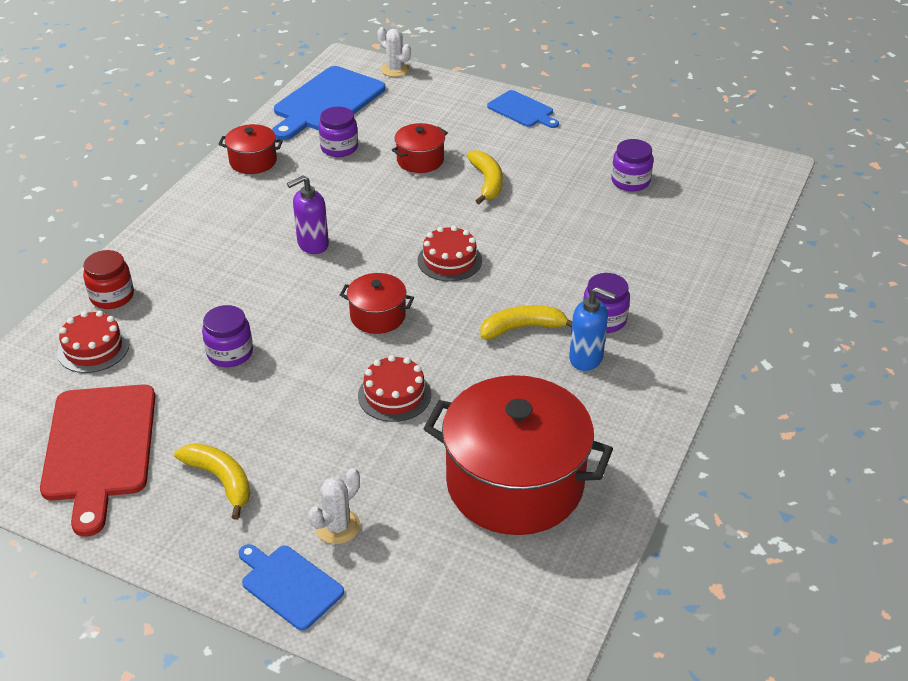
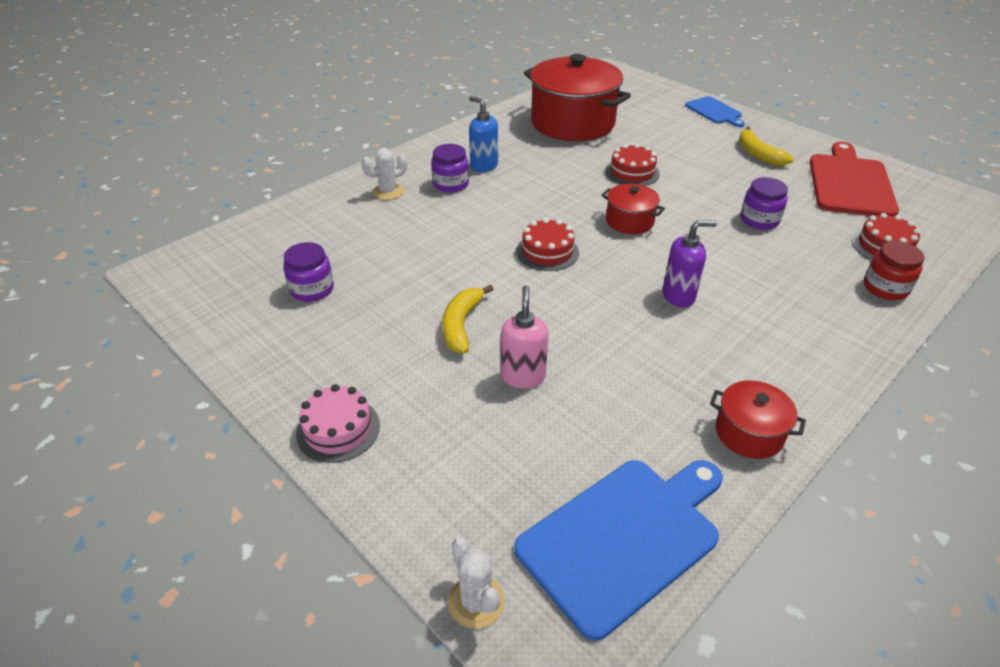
camera: 160 degrees left, 0 degrees up
(337, 526) = (684, 125): white cactus -> white cactus (388, 192)
(339, 148) = (623, 426): purple jar -> none
(420, 160) = (523, 376): red pot -> pink soap dispenser
(522, 110) = (338, 429): blue cutting board -> pink cake
(522, 328) = (516, 191): yellow banana -> none

